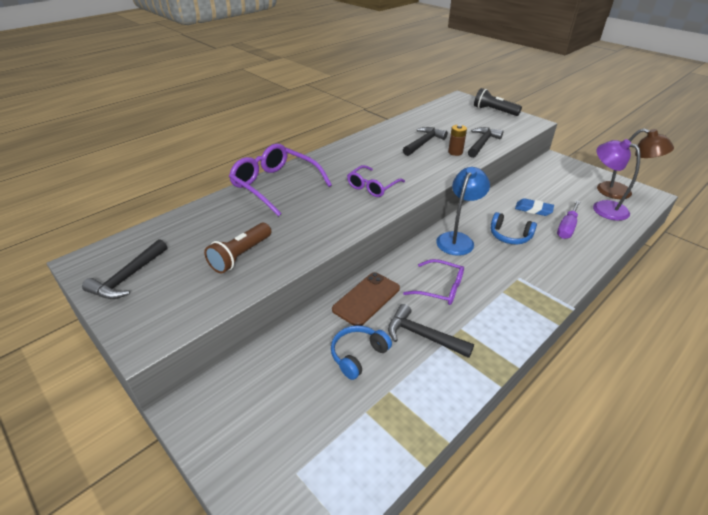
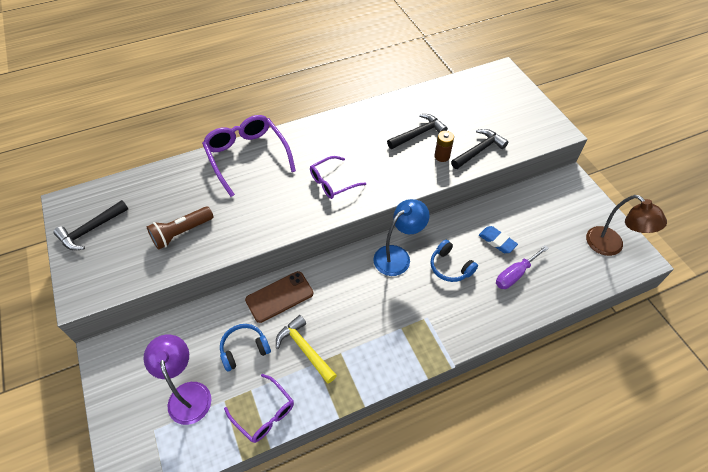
camera: 20 degrees right, 15 degrees up
(423, 336) = (305, 349): black hammer -> yellow hammer
(439, 288) = (347, 306): purple glasses -> purple glasses (264, 413)
(494, 111) = (526, 102): black flashlight -> none
(603, 207) = (574, 260): purple lamp -> purple lamp (188, 393)

